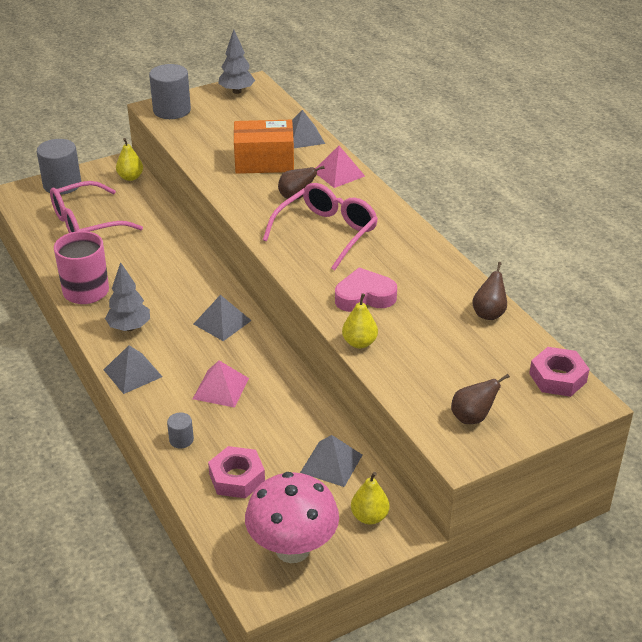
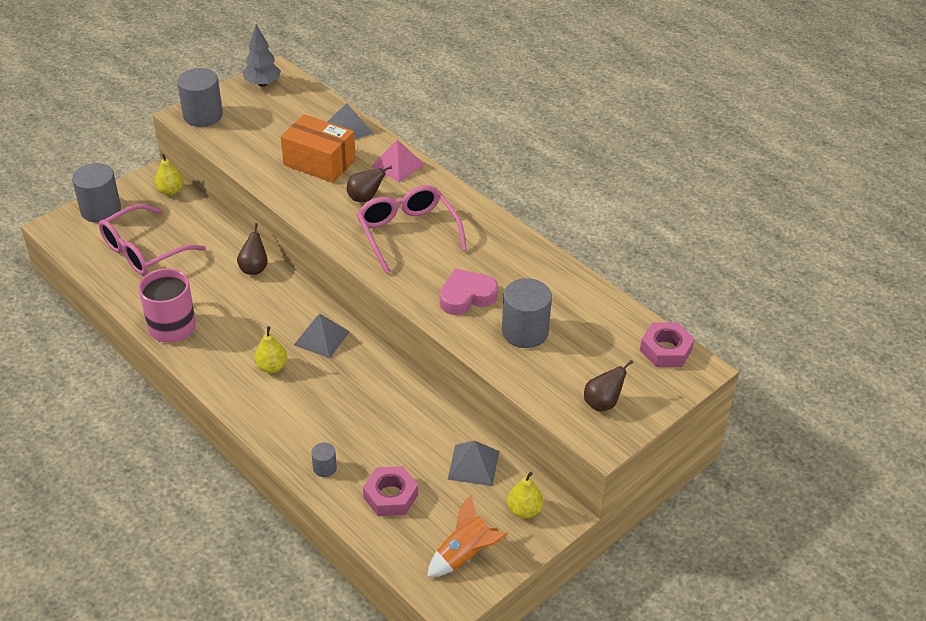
camera: 15 degrees left, 5 degrees up
(129, 327) = (231, 359): grey tree -> none
(132, 373) = (252, 407): grey pyramid -> none
(220, 388) = (344, 408): pink pyramid -> none
(264, 161) = (319, 162): orange box -> orange box turned 45 degrees clockwise
(292, 549) = (465, 555): pink mushroom -> orange rocket
(326, 233) = (408, 233): pink glasses -> pink glasses turned 45 degrees counterclockwise
(359, 343) = (477, 346): yellow pear -> yellow pear (272, 367)
(413, 337) = (525, 332): none -> grey cylinder
(489, 313) = (586, 295): brown pear -> brown pear (254, 268)

